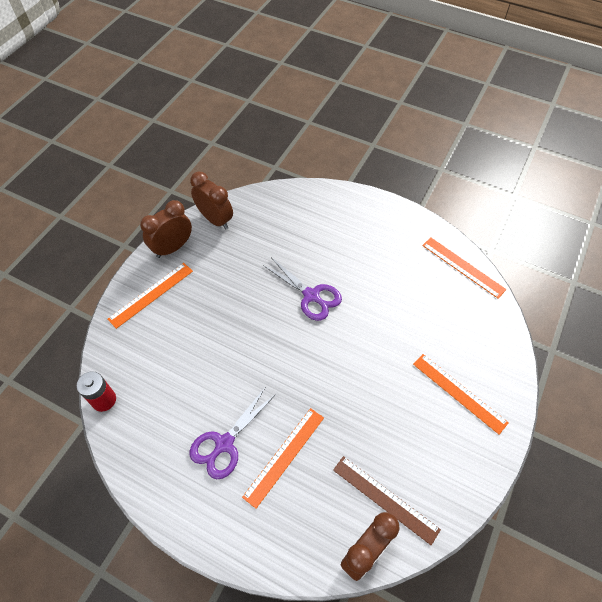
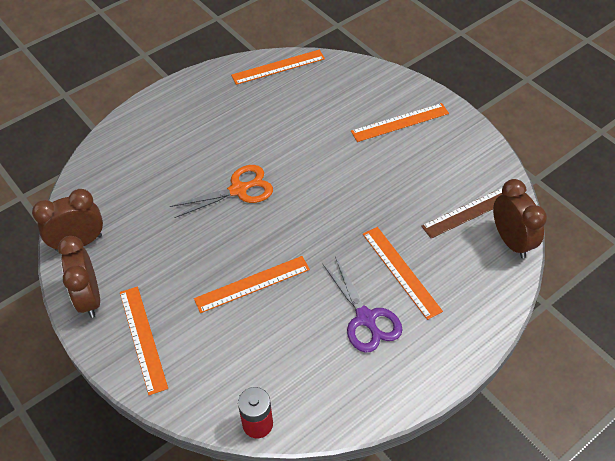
camera: 65 degrees left, 5 degrees down
(224, 344) = (252, 284): none -> orange ruler
(311, 295) = (238, 190): purple scissors -> orange scissors

